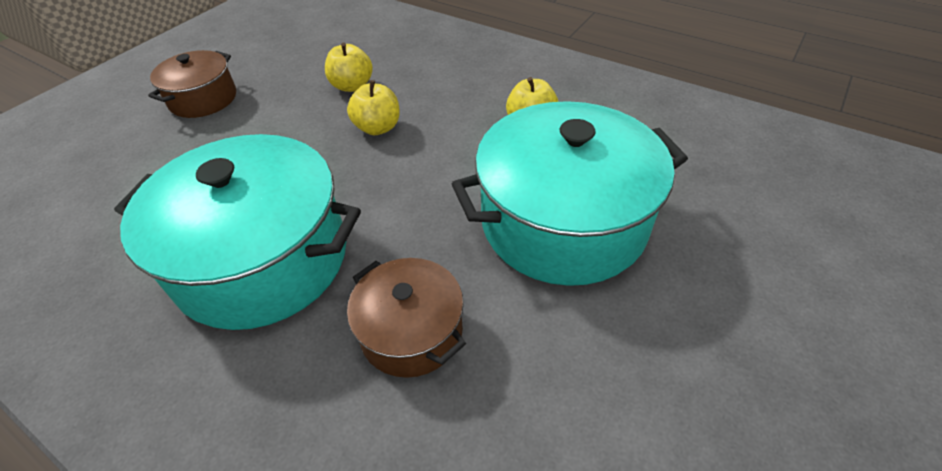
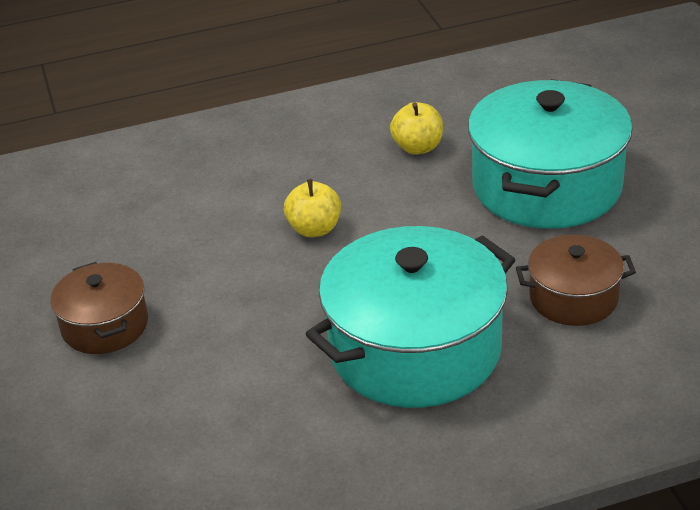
camera: 50 degrees left, 10 degrees down
(352, 86) = (223, 220): yellow apple -> none

